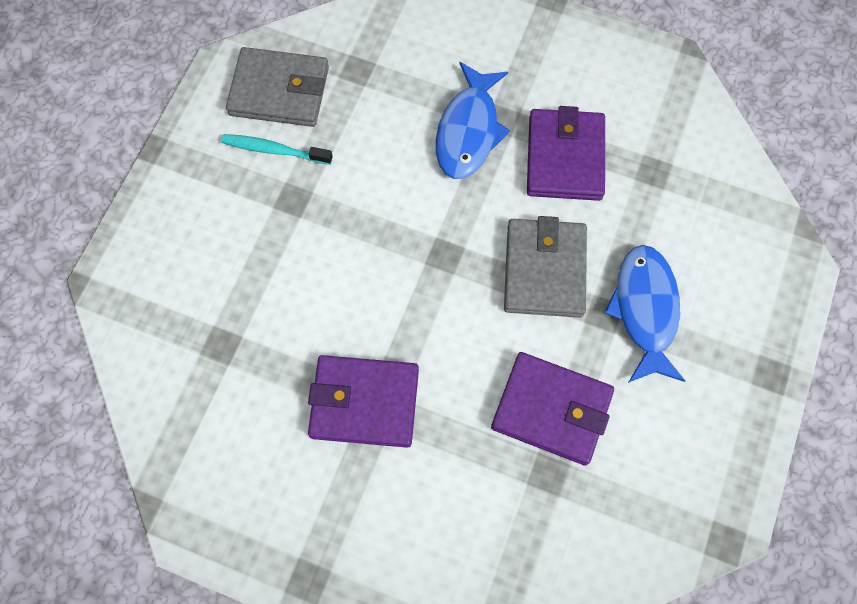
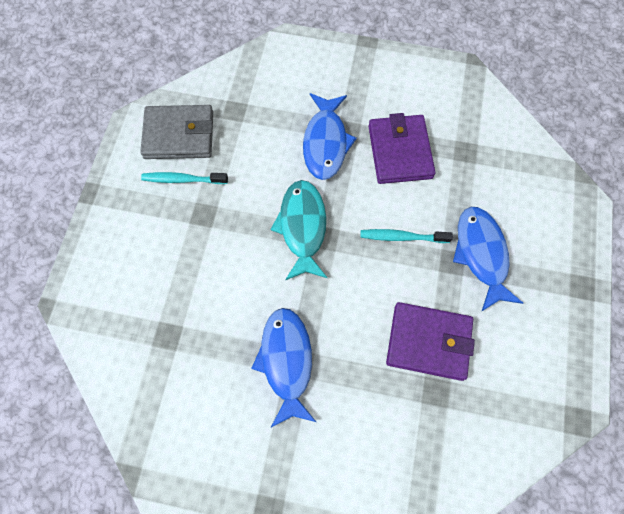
camera: 10 degrees left, 0 degrees up
(364, 402) = (286, 361): purple wallet -> blue fish
(417, 236) = (302, 227): none -> turquoise fish
(544, 270) = (402, 237): grey wallet -> turquoise toothbrush

